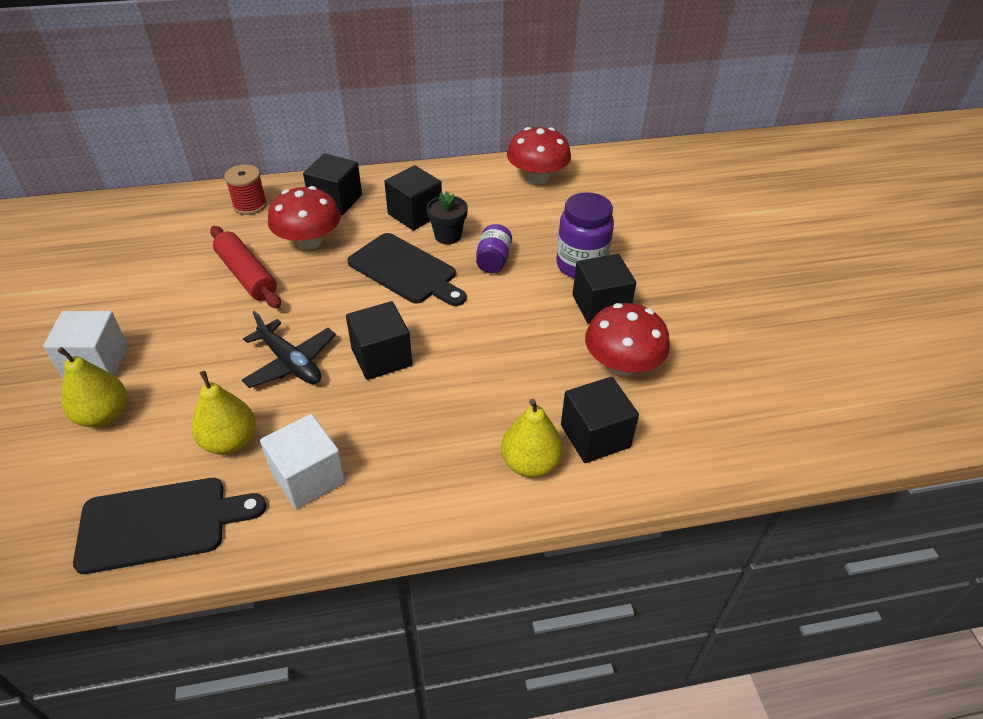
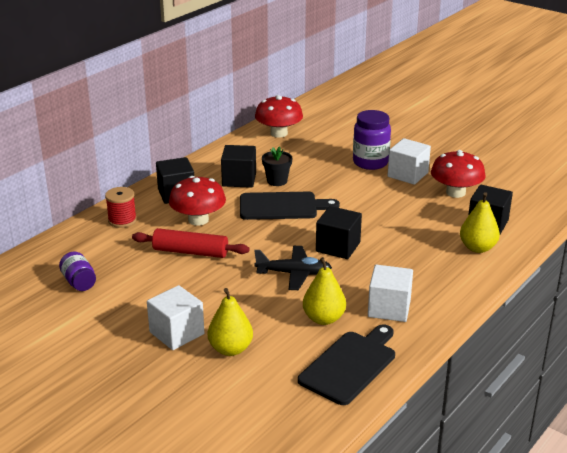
camera: 40 degrees left, 15 degrees down
(493, 260) = (322, 180): purple jar -> purple jar (79, 282)
(600, 305) = (407, 174): black cube -> white cube

